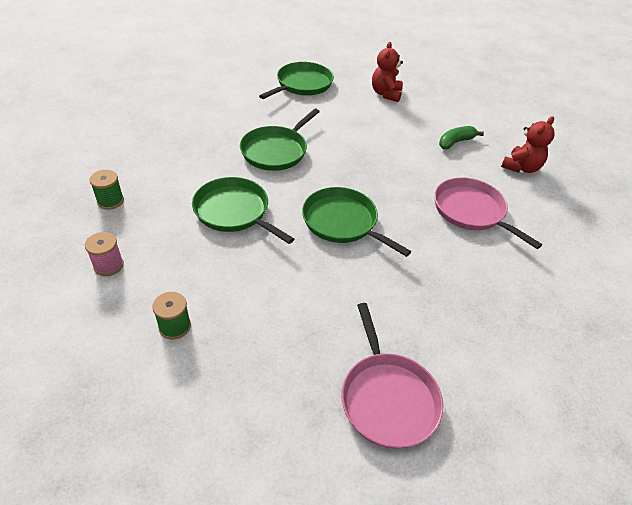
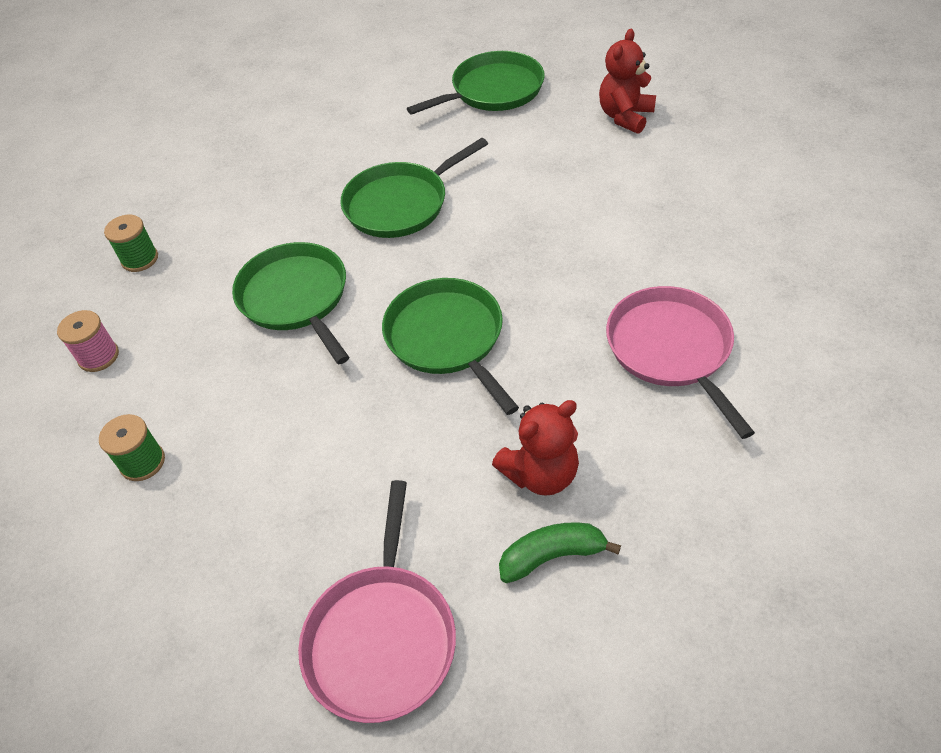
camera: 25 degrees right, 5 degrees up
(455, 142) = (706, 218): green banana -> green banana (552, 556)
(521, 167) = (806, 279): red teddy bear -> red teddy bear (540, 474)

